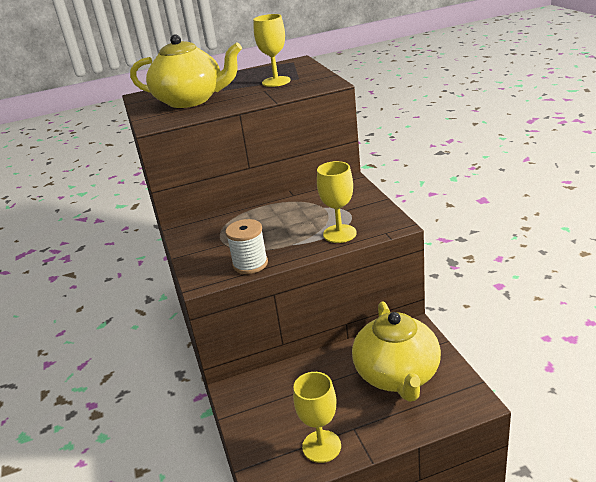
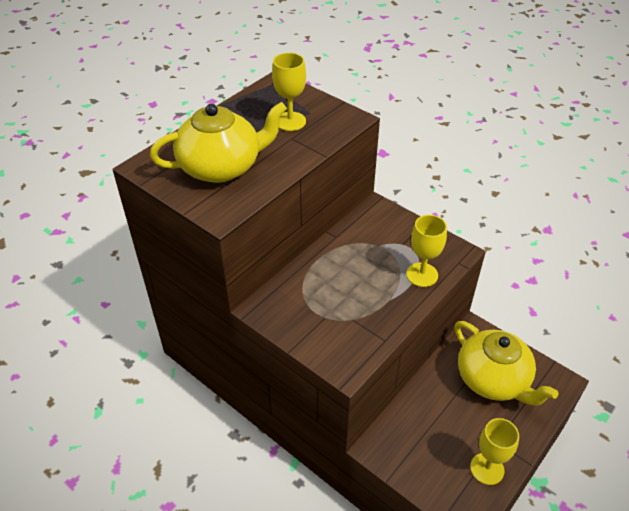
camera: 35 degrees left, 15 degrees up
(250, 264) = (373, 335): white spool -> none

